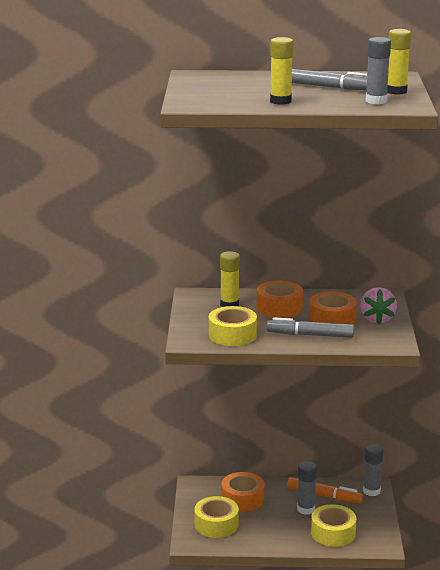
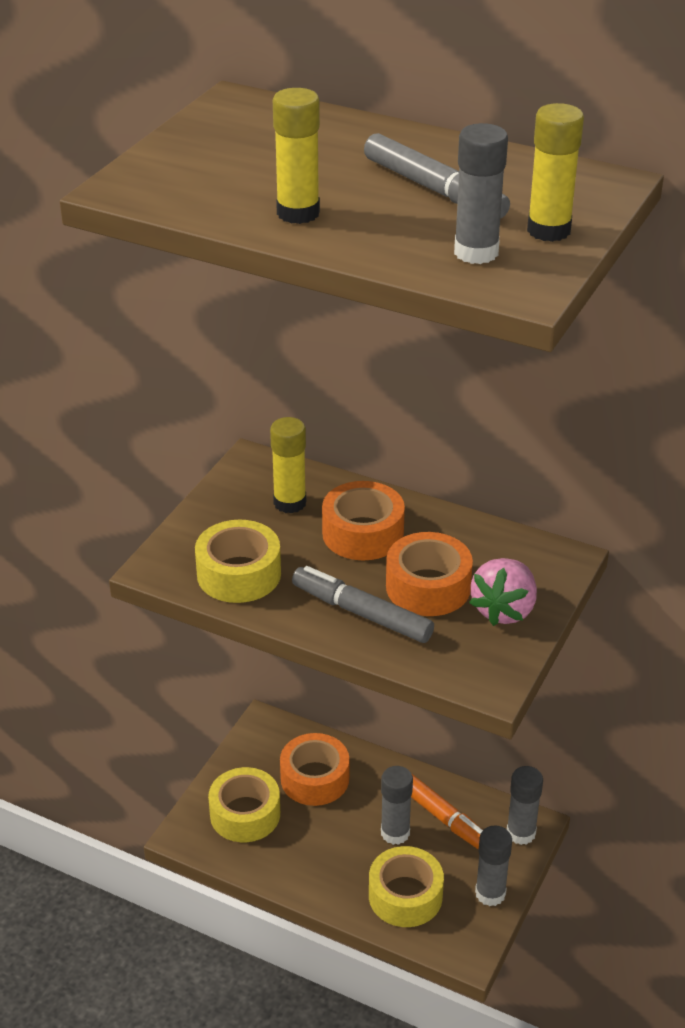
camera: 25 degrees right, 15 degrees up
(376, 519) = (490, 893): none -> grey glue stick

